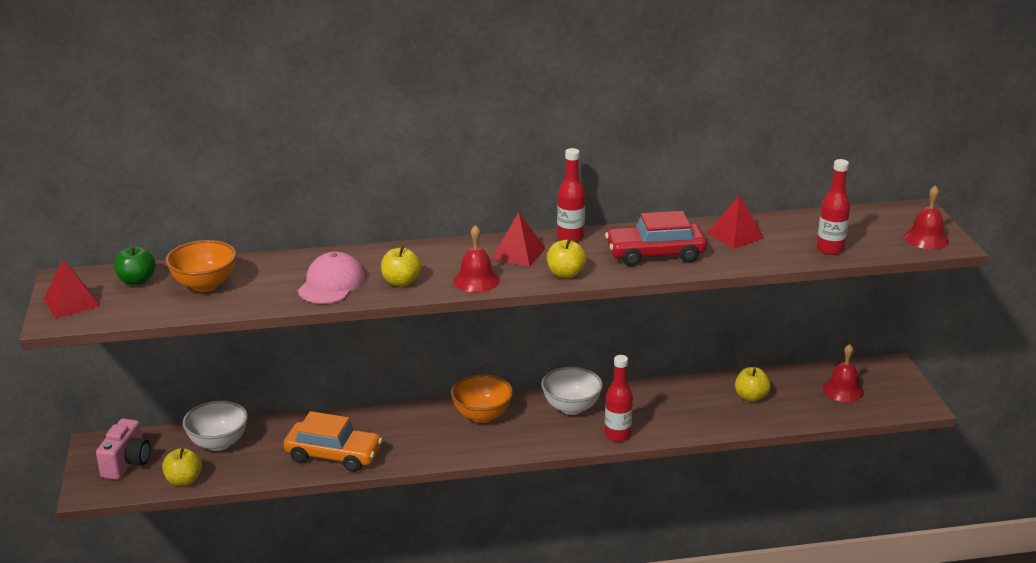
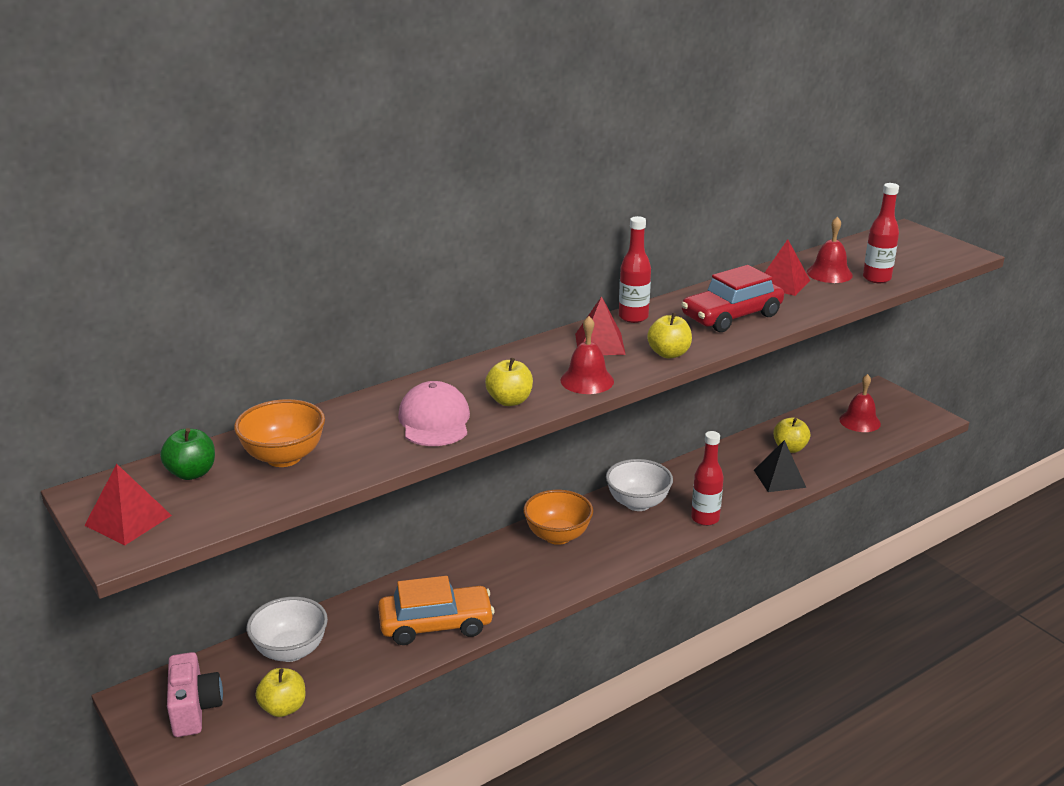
camera: 25 degrees left, 0 degrees up
(716, 420) = (779, 478): none -> black pyramid
(926, 238) = (941, 253): red bell -> red bell (829, 273)

